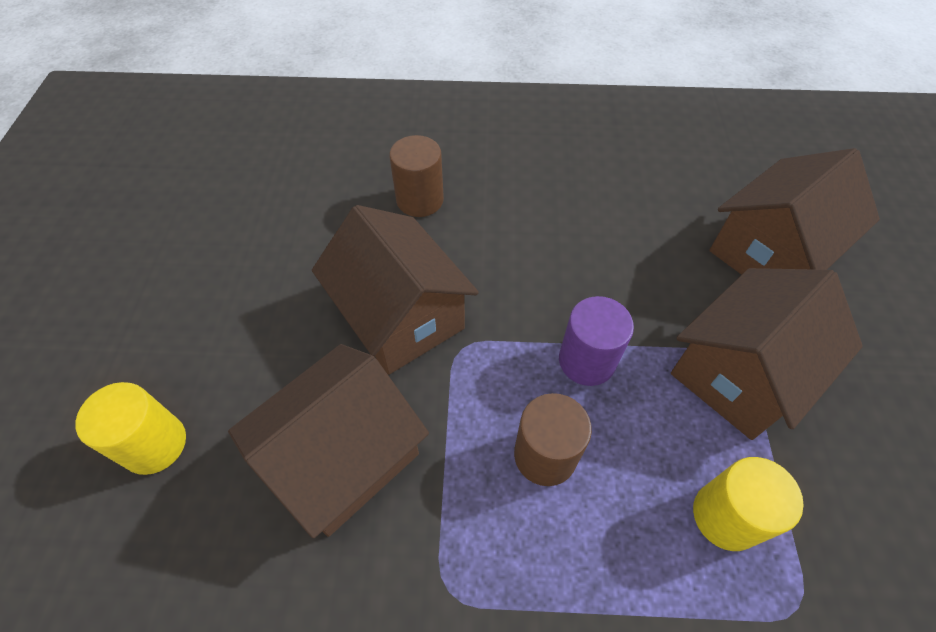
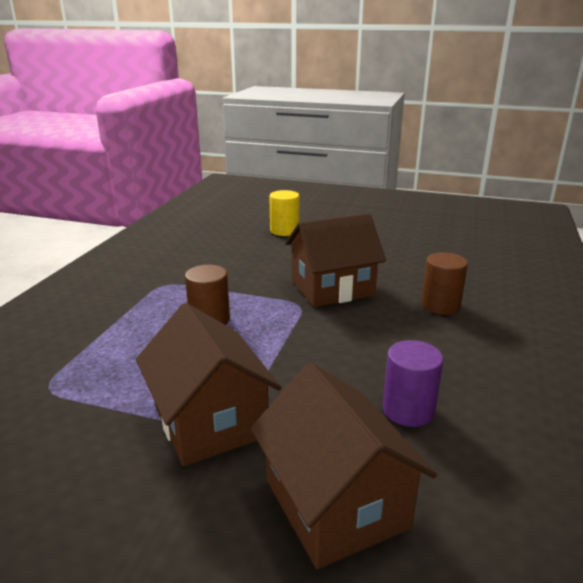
camera: 105 degrees right, 30 degrees down
(343, 457) = (250, 266): brown house -> none
(587, 360) = (264, 348): purple cylinder -> purple cylinder (408, 410)
(726, 516) = (120, 376): yellow cylinder -> none

